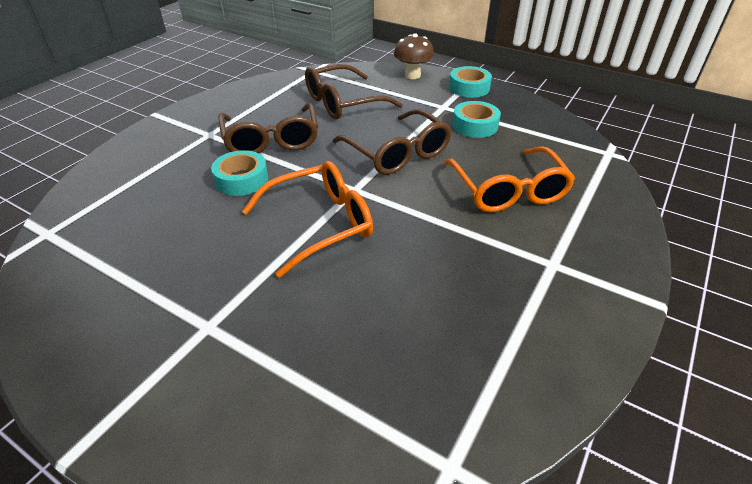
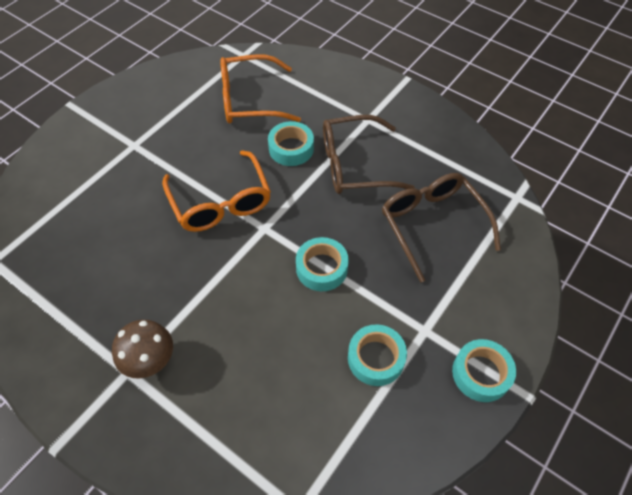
camera: 95 degrees right, 15 degrees up
(397, 153) = (321, 268): brown glasses -> turquoise tape
(412, 75) = (514, 306): brown mushroom -> brown mushroom (151, 361)
(508, 190) = (240, 362): orange glasses -> orange glasses (250, 100)

